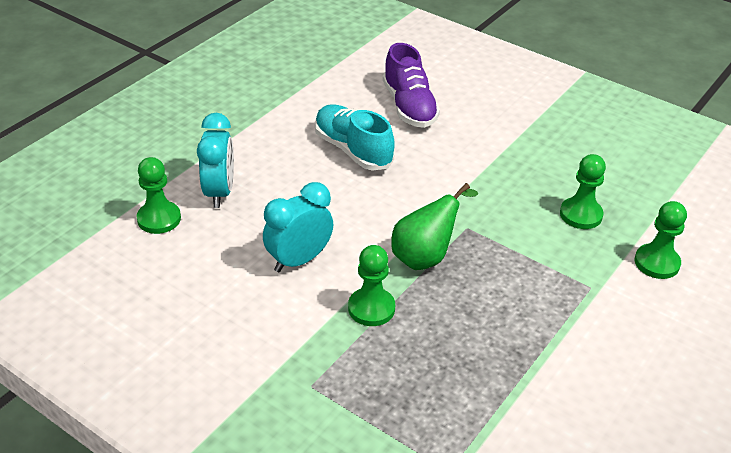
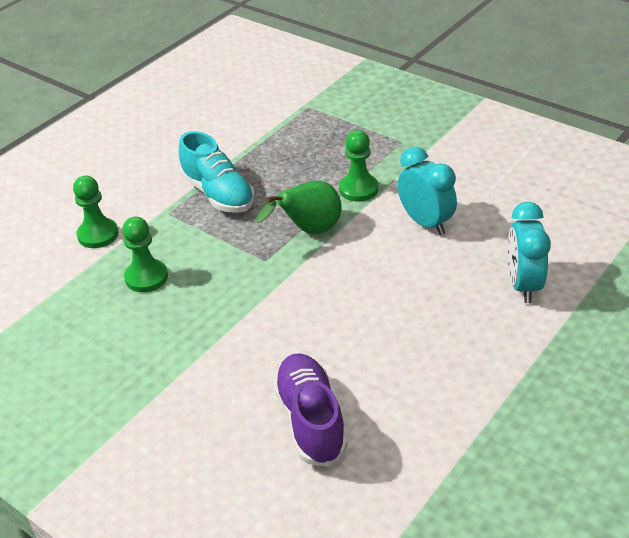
camera: 175 degrees left, 0 degrees up
(159, 219) = (573, 254): green pawn -> none
(299, 260) = (425, 223): turquoise clock -> turquoise clock turned 90 degrees counterclockwise
(352, 150) = (383, 346): turquoise shoe -> turquoise shoe (218, 194)

